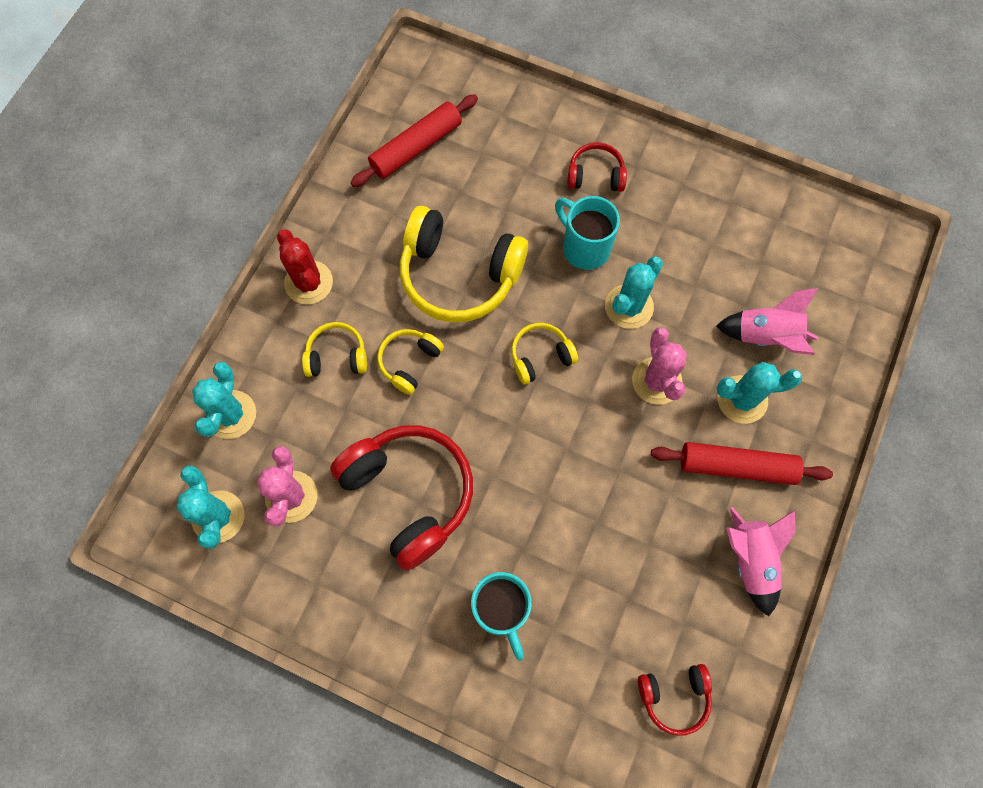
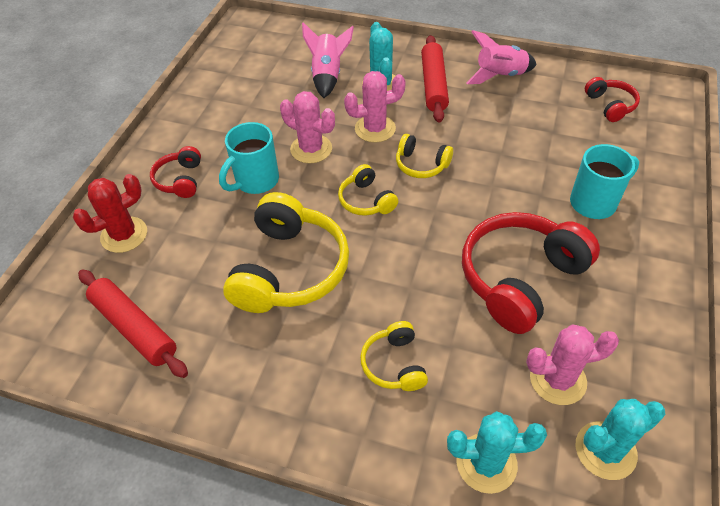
camera: 95 degrees left, 20 degrees down
(309, 282) = (309, 409): red cactus -> red cactus (124, 235)
(409, 362) = (389, 297): yellow headphones -> yellow headphones (421, 164)
(629, 306) = (311, 149): turquoise cactus -> pink cactus

